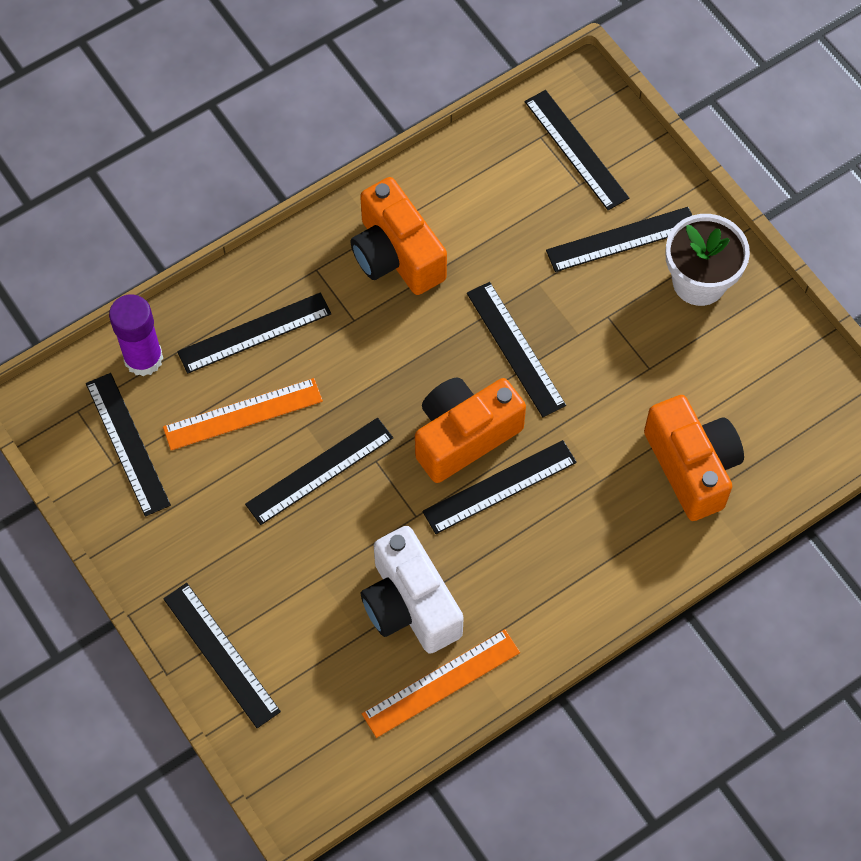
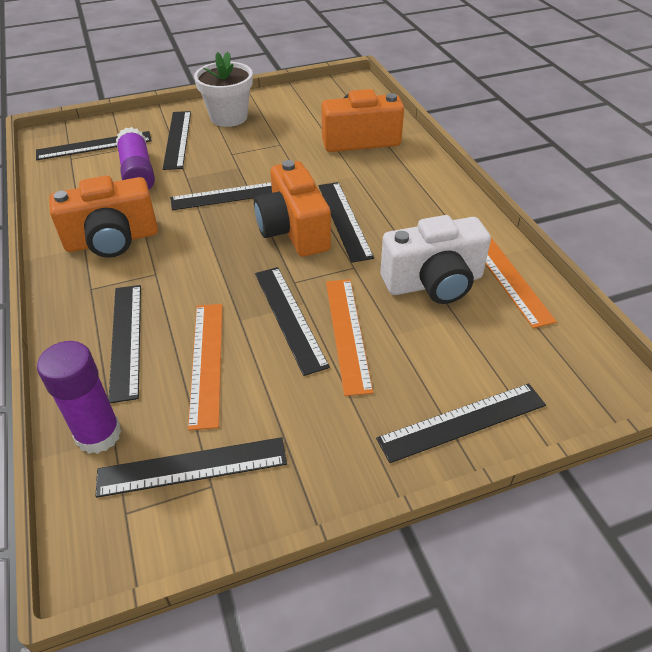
camera: 75 degrees left, 20 degrees down
(310, 531) = (347, 333): none -> orange ruler
(531, 225) = (138, 173): none -> purple glue stick

